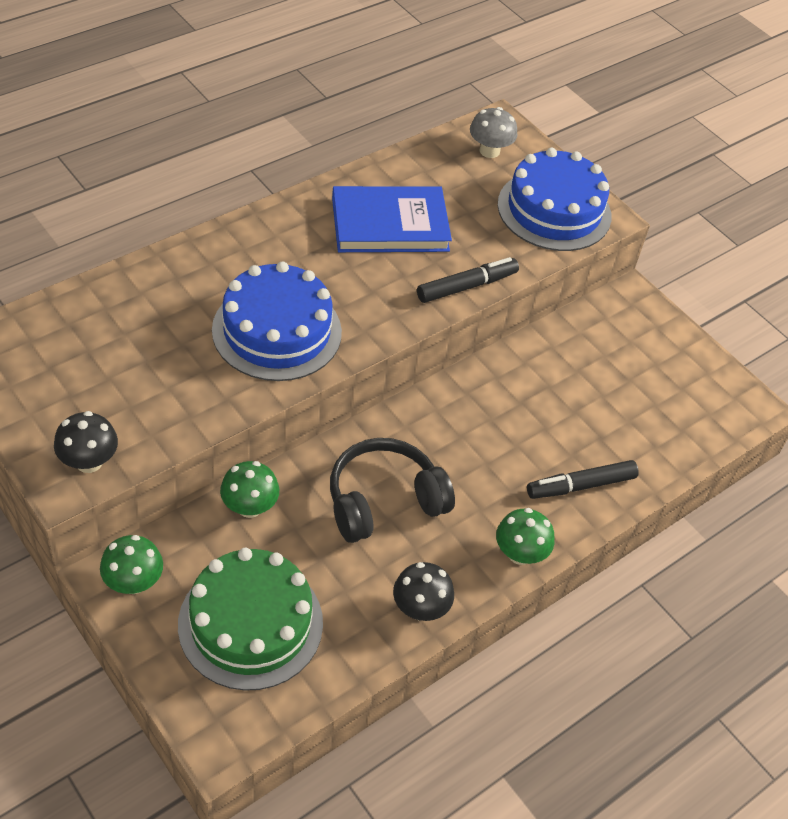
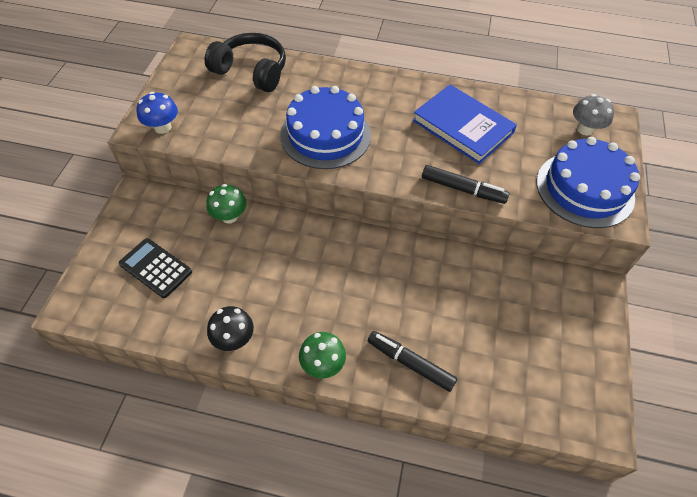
camera: 55 degrees right, 5 degrees up
(89, 461) = (162, 127): black mushroom -> blue mushroom
(134, 582) = (140, 205): green mushroom -> none
(250, 623) = (156, 268): green cake -> black calculator
(384, 501) = (292, 270): black headphones -> black headphones (251, 71)

